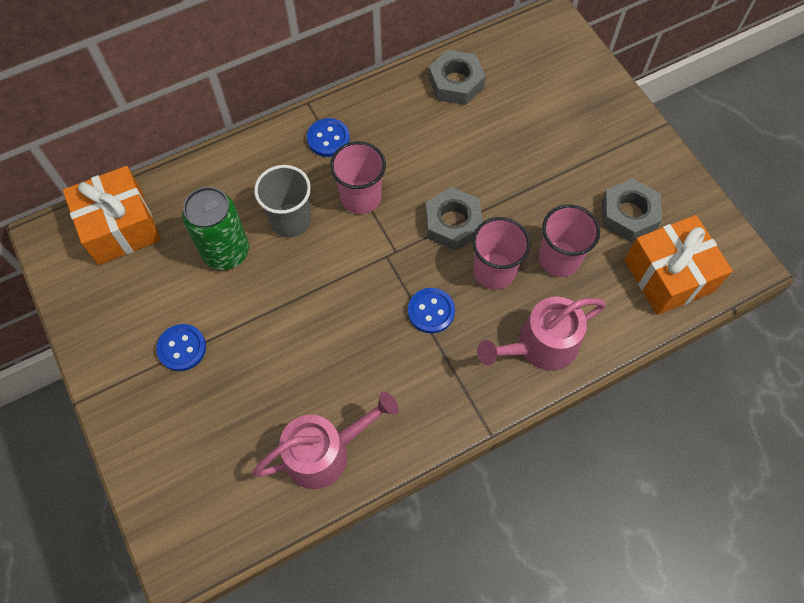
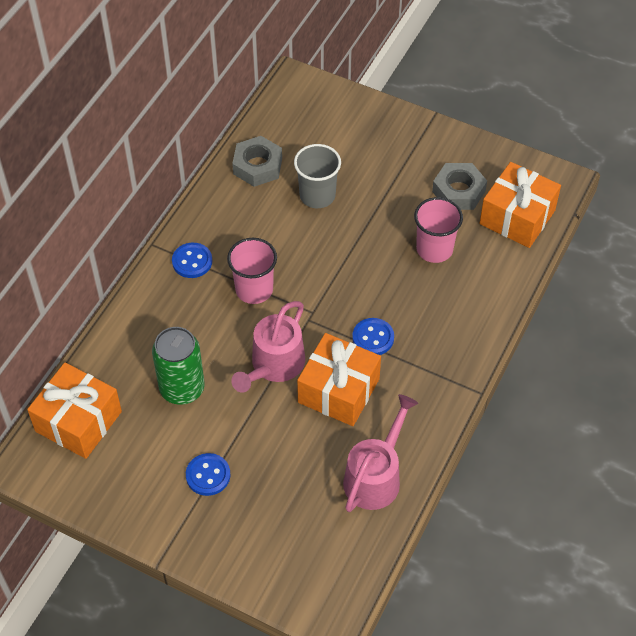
camera: 35 degrees left, 10 degrees down
(290, 220) = (213, 337): grey cup -> grey cup (317, 195)
(358, 343) = (338, 390): none -> orange gift
(453, 223) = (339, 268): grey nut -> none
(494, 271) = (395, 284): pink cup -> none
(540, 346) = (468, 315): pink watering can -> pink watering can (274, 365)

